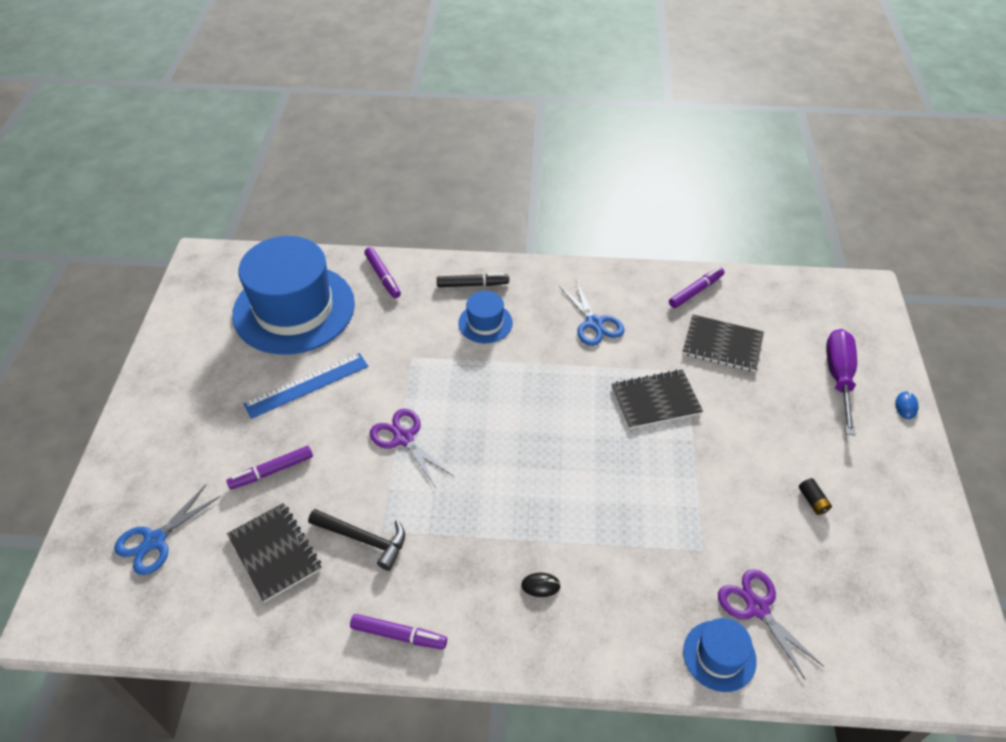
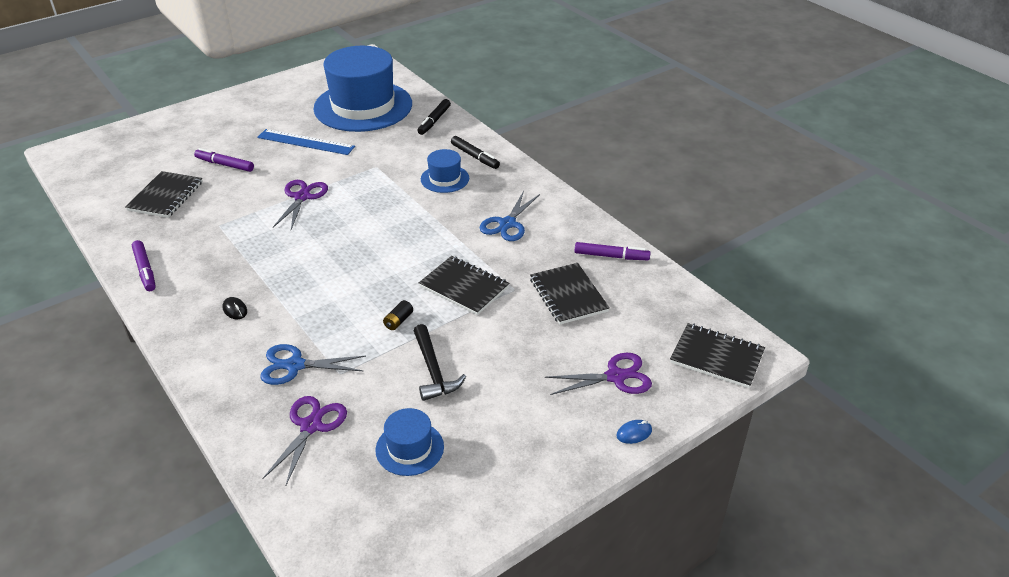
camera: 50 degrees right, 10 degrees down
(155, 541) = (137, 154): blue scissors -> blue scissors (295, 366)
(364, 539) = (205, 222): black hammer -> black hammer (433, 371)
(382, 276) = (434, 121): purple marker -> black marker
(719, 655) = (248, 423): blue hat -> blue hat (409, 448)
(812, 501) = (453, 415): black battery -> black battery (398, 321)
(838, 377) = (616, 376): purple screwdriver -> purple scissors
(858, 312) = (716, 357): none -> black notebook

